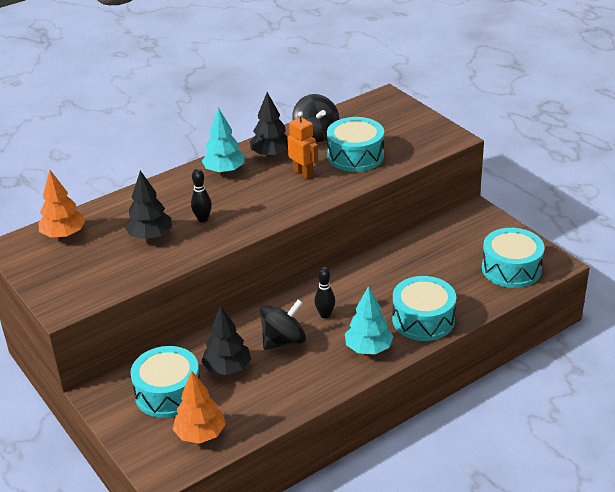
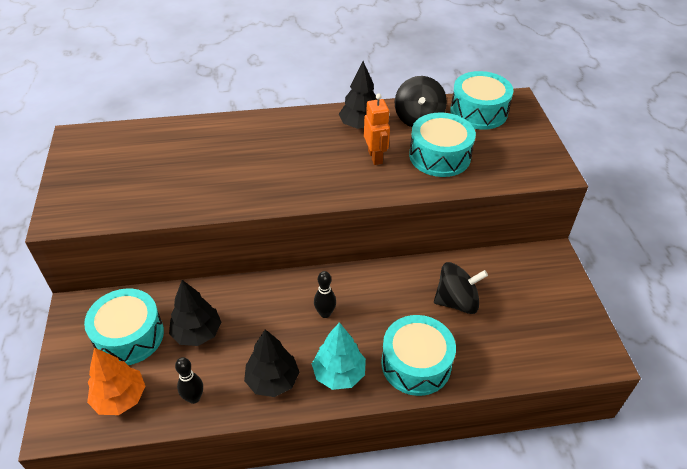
camera: 25 degrees right, 10 degrees up
(64, 235) = (123, 142): orange tree -> none
(150, 236) = (189, 172): black tree -> black tree (272, 380)
(203, 219) = (247, 172): black bowling pin -> black bowling pin (194, 398)
(224, 171) = (306, 128): turquoise tree -> none
(283, 341) = (267, 326): black spinning top -> black spinning top (456, 301)
(511, 269) = (548, 342): turquoise drum -> turquoise drum (478, 111)

